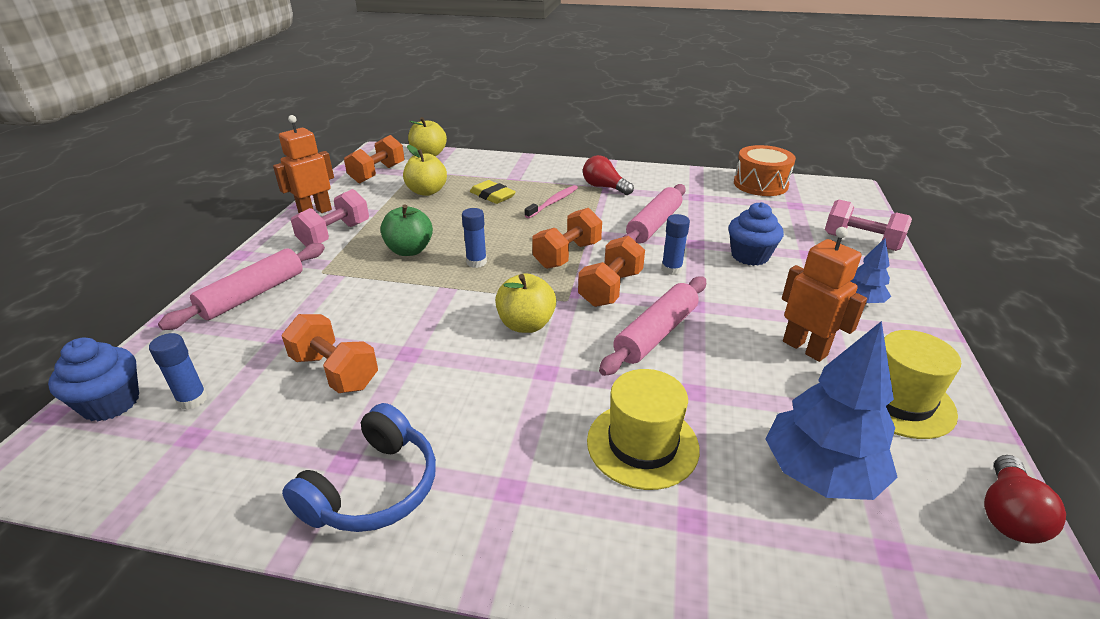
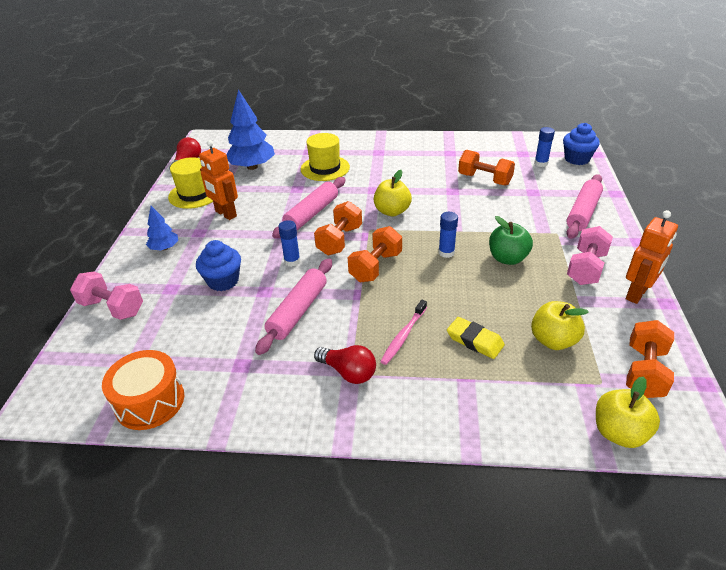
camera: 175 degrees right, 5 degrees up
(373, 488) = (432, 148): blue headphones -> none

